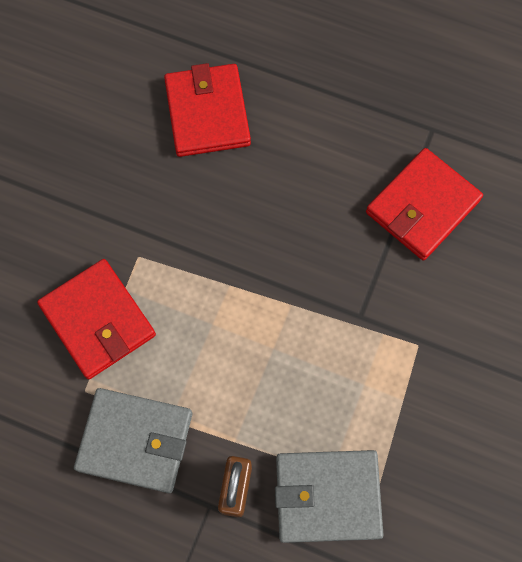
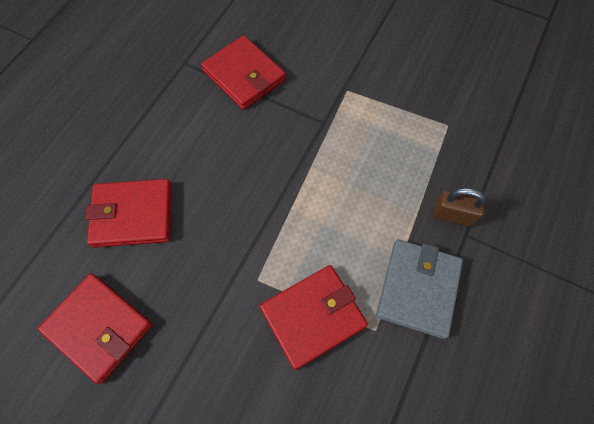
camera: 85 degrees left, 5 degrees down
(80, 108) = (99, 327): none -> red wallet
(327, 496) = (454, 155): grey wallet -> none

